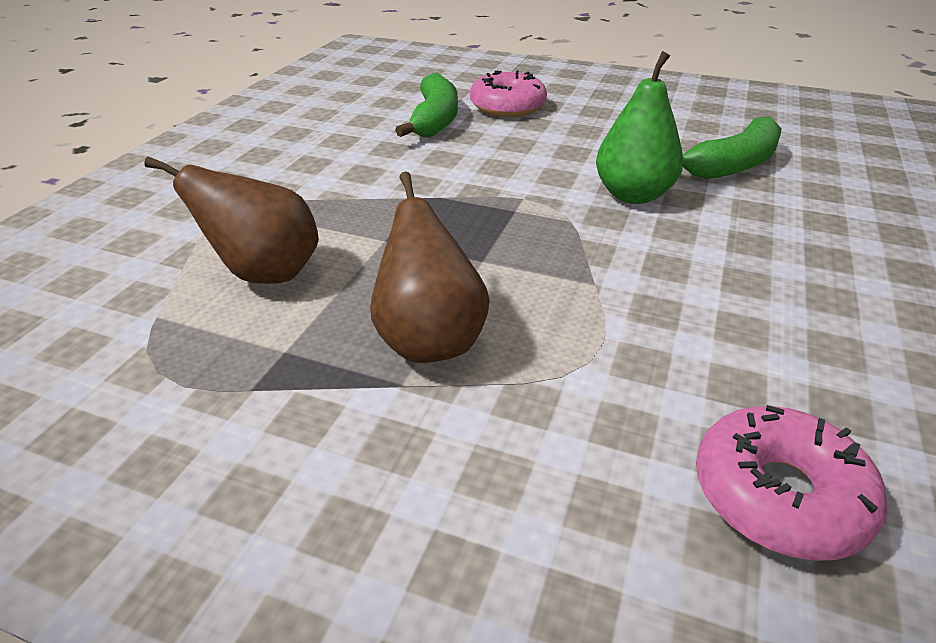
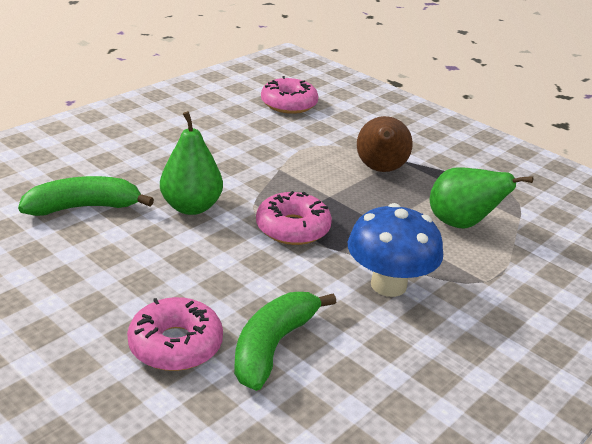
camera: 160 degrees left, 5 degrees down
(265, 273) = (461, 224): brown pear -> green pear
(352, 179) = (388, 285): none -> blue mushroom
(495, 204) = (293, 228): none -> pink donut

